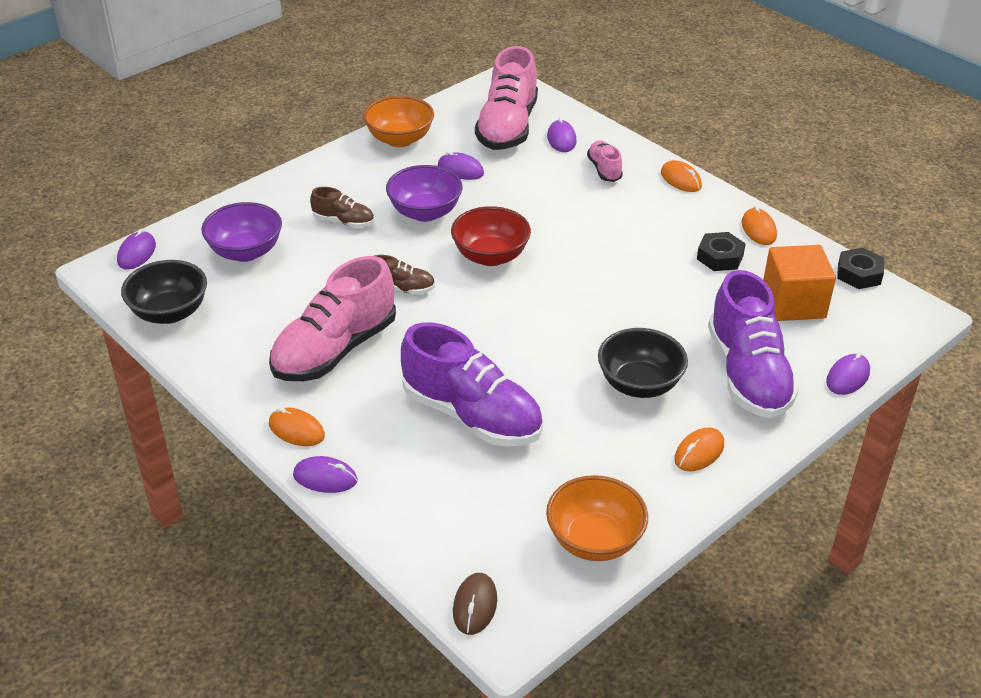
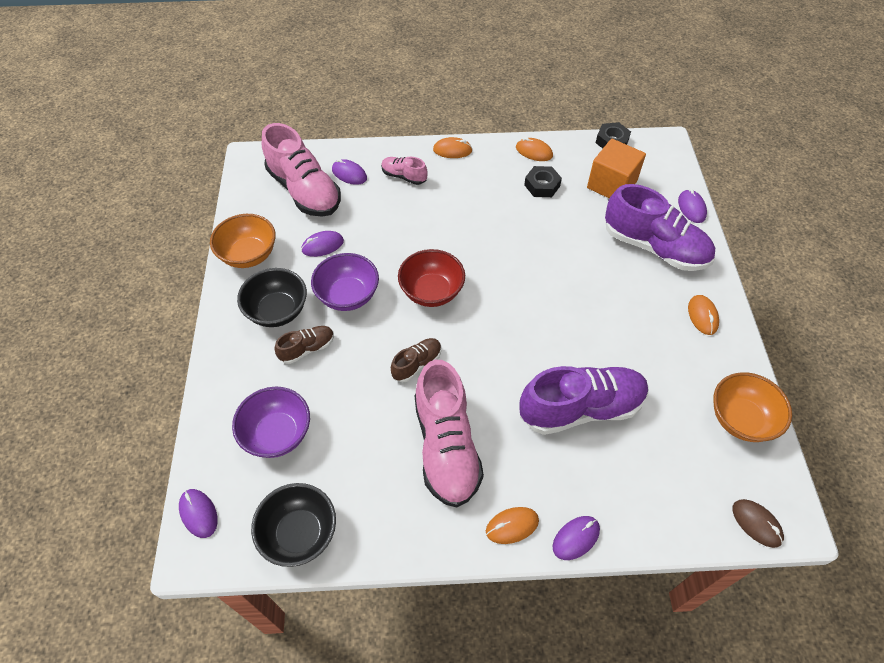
camera: 50 degrees left, 15 degrees up
(639, 384) = (622, 302): black bowl -> black bowl (277, 311)

